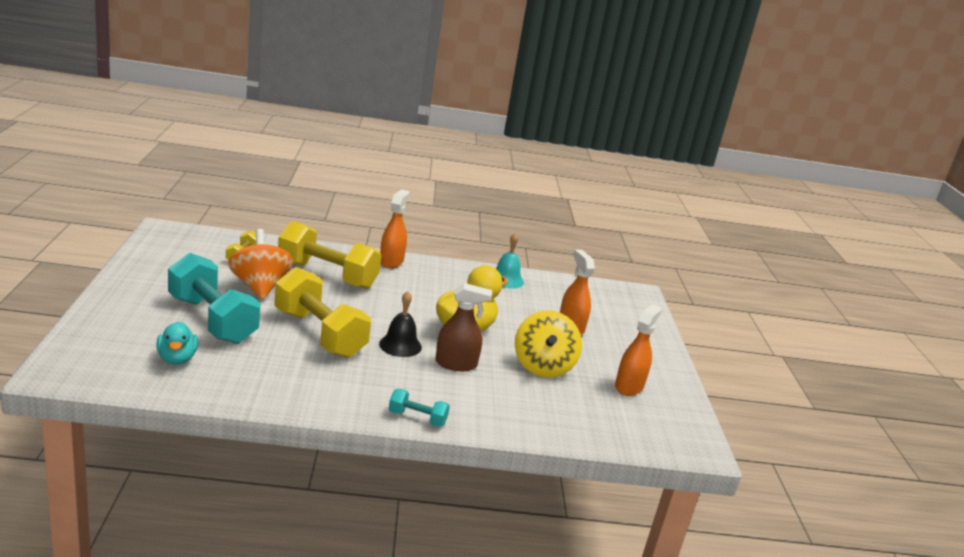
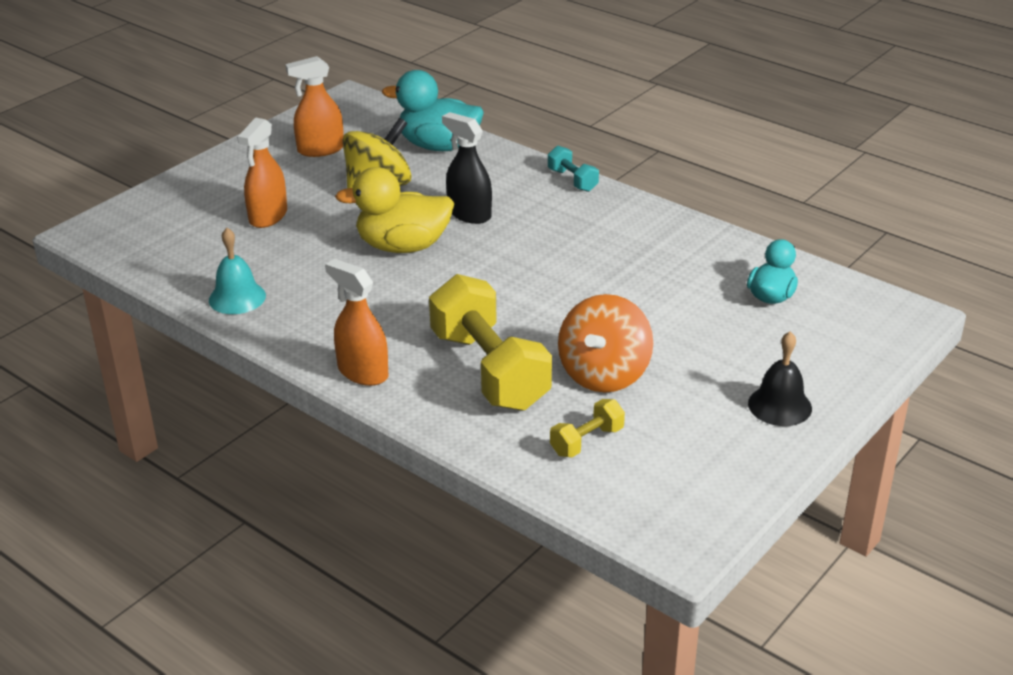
camera: 135 degrees left, 10 degrees up
(212, 320) = (703, 336): turquoise dumbbell -> none
(319, 334) = (586, 285): yellow dumbbell -> none
(391, 261) = (362, 372): orange spray bottle -> orange spray bottle turned 75 degrees clockwise
(400, 345) = (505, 248): black bell -> black bell (779, 405)
(456, 364) = (469, 214): brown spray bottle -> black spray bottle
(559, 418) = (438, 146): none -> turquoise duck

